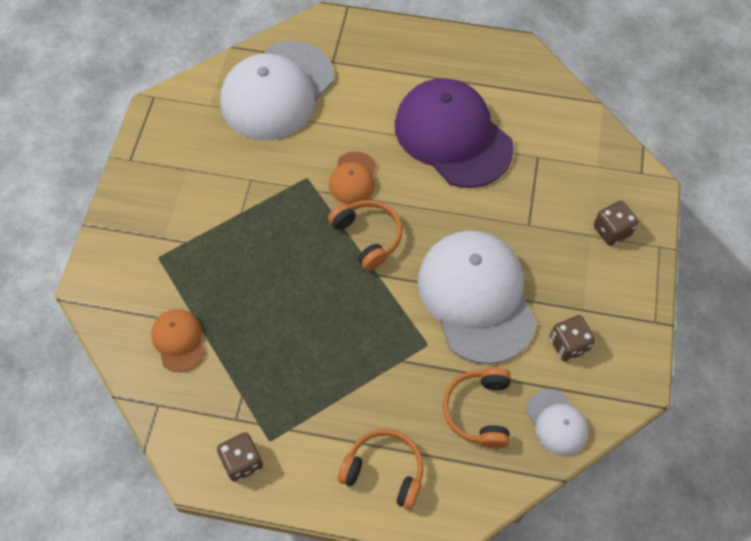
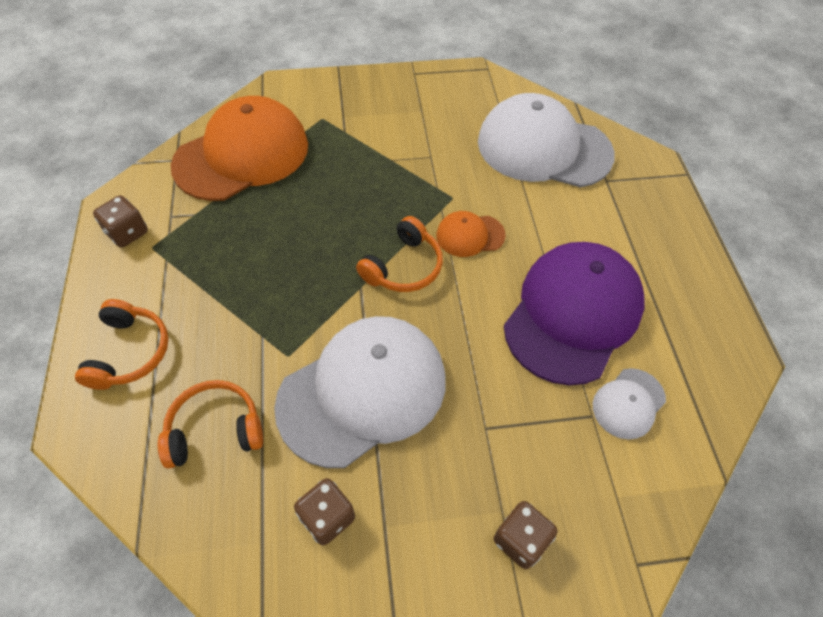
camera: 70 degrees right, 5 degrees down
(178, 340) = (242, 155): orange cap -> orange cap, size x2.18
(557, 422) = (214, 526): white cap -> white cap (628, 403)

